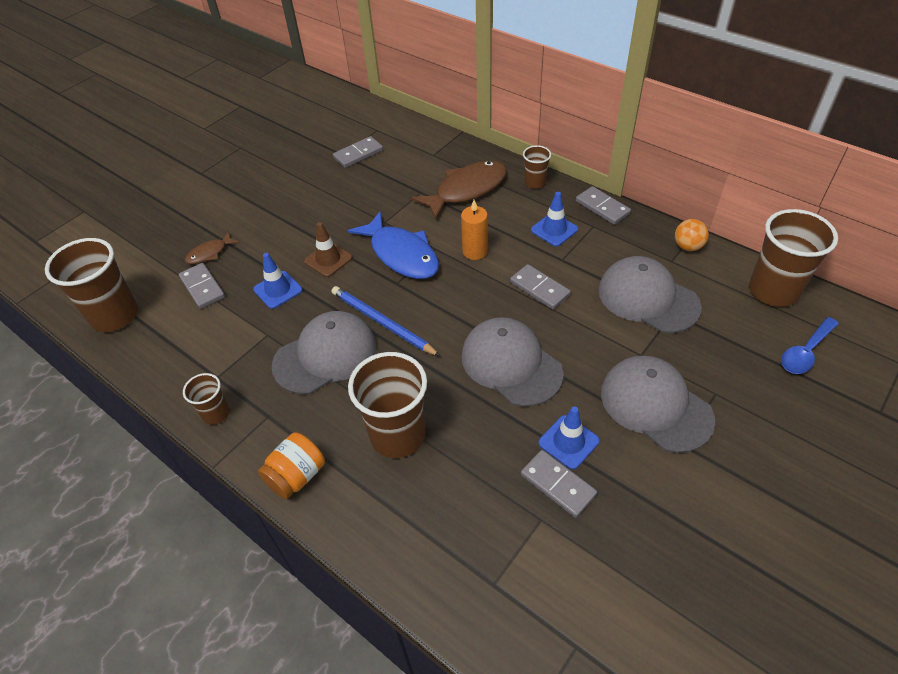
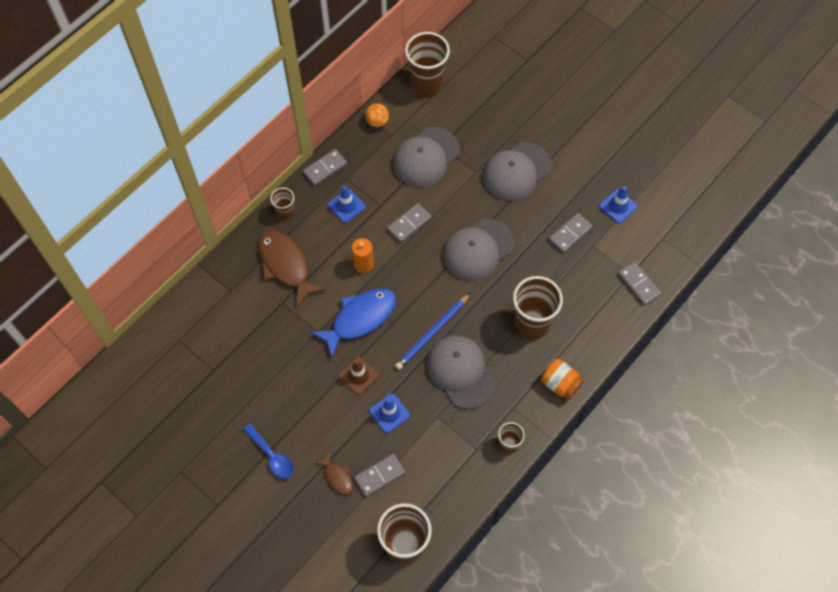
camera: 90 degrees left, 15 degrees up
(358, 154) = (215, 356): grey domino -> grey domino (639, 284)
(568, 442) = (541, 224): blue traffic cone -> blue traffic cone (618, 206)
(805, 352) = (481, 82): blue spoon -> blue spoon (272, 456)

